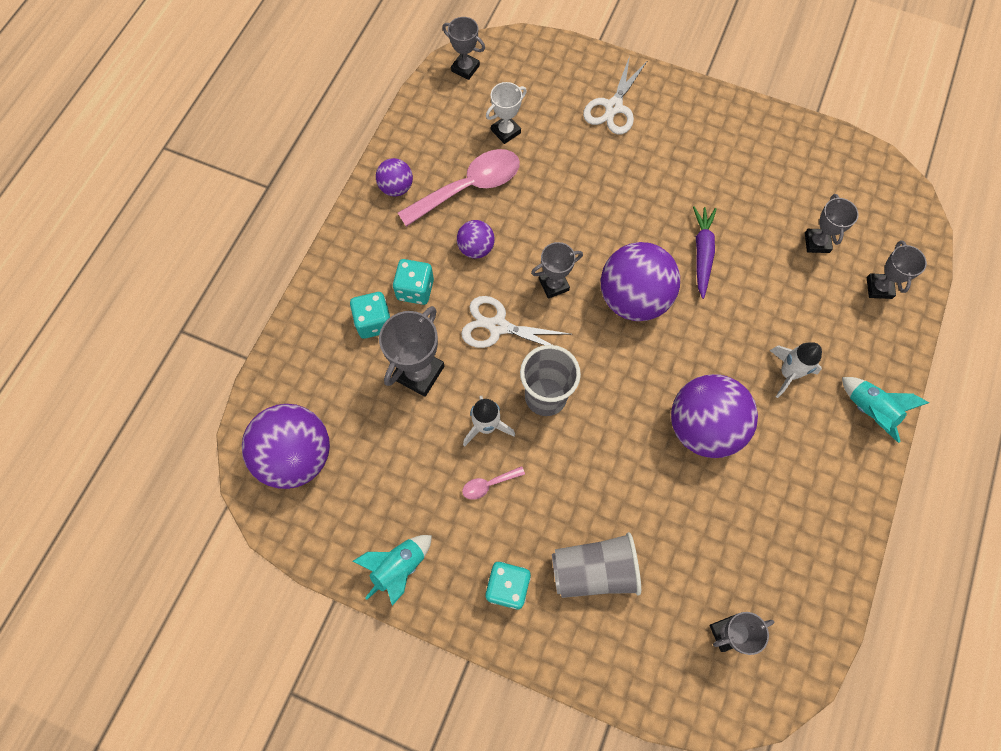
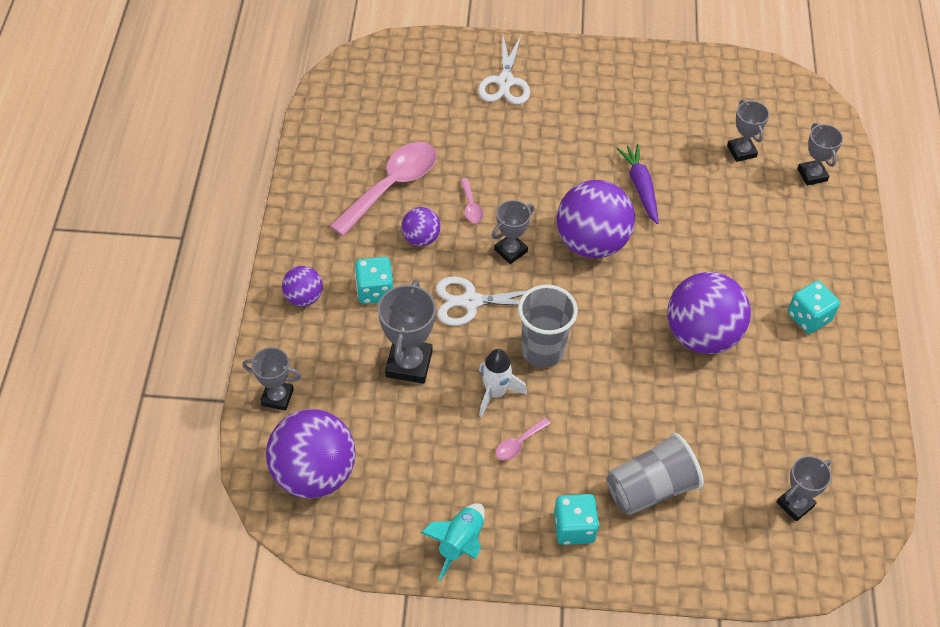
camera: 20 degrees left, 15 degrees down
(374, 322) = (345, 331): turquoise dice -> turquoise dice (809, 317)
(396, 187) = (318, 204): purple ball -> purple ball (304, 297)
(465, 68) = (345, 81): grey trophy -> grey trophy (277, 397)
(506, 131) = (408, 128): white trophy -> none
(534, 228) = (471, 206): none -> pink spoon
(788, 373) = (760, 268): white rocket -> none
(869, 410) = (845, 279): turquoise rocket -> none

